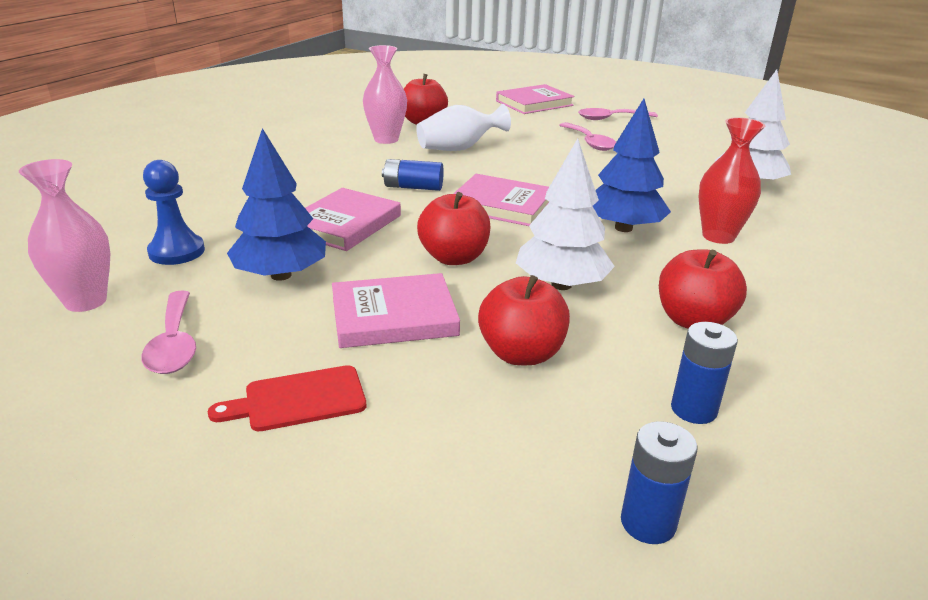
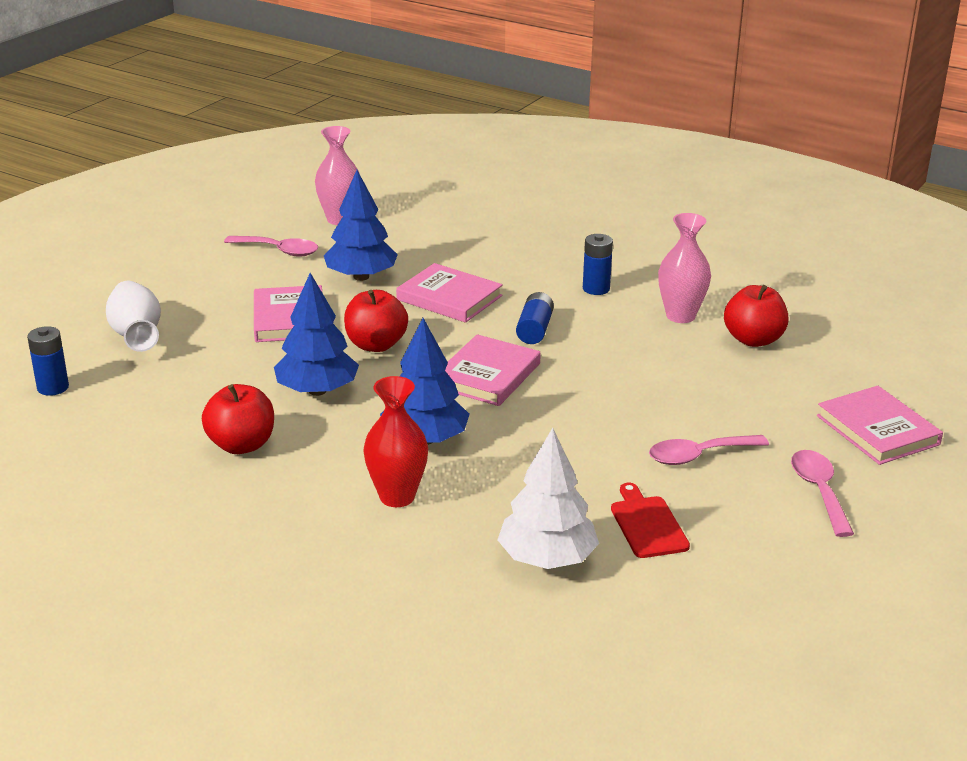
camera: 95 degrees right, 0 degrees up
(174, 344) = (279, 251): pink spoon -> pink spoon turned 150 degrees counterclockwise
(176, 252) = (407, 238): blue pawn -> none
(298, 400) = (205, 290): red cutting board -> red cutting board (647, 524)
(459, 148) = (656, 359): white vase -> white vase (136, 335)
(521, 354) = (224, 364): red apple -> none
(561, 284) = (317, 390): white tree -> blue tree
(693, 409) = (135, 421): blue battery -> blue battery (596, 289)

